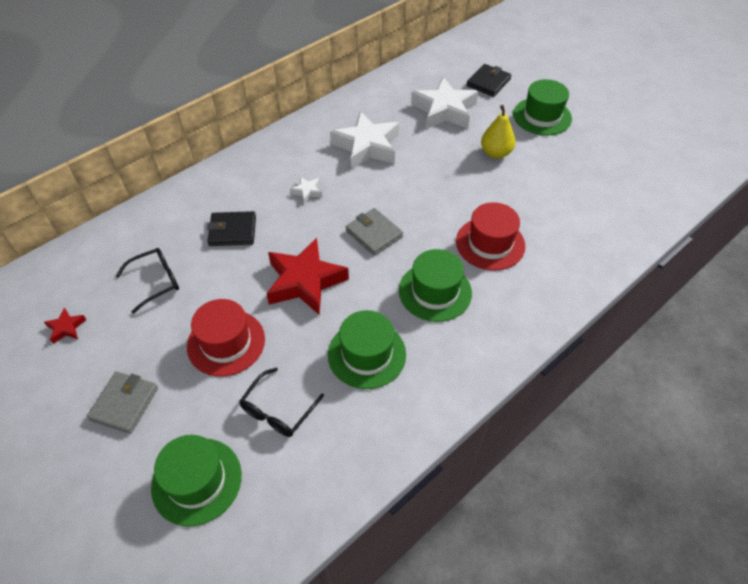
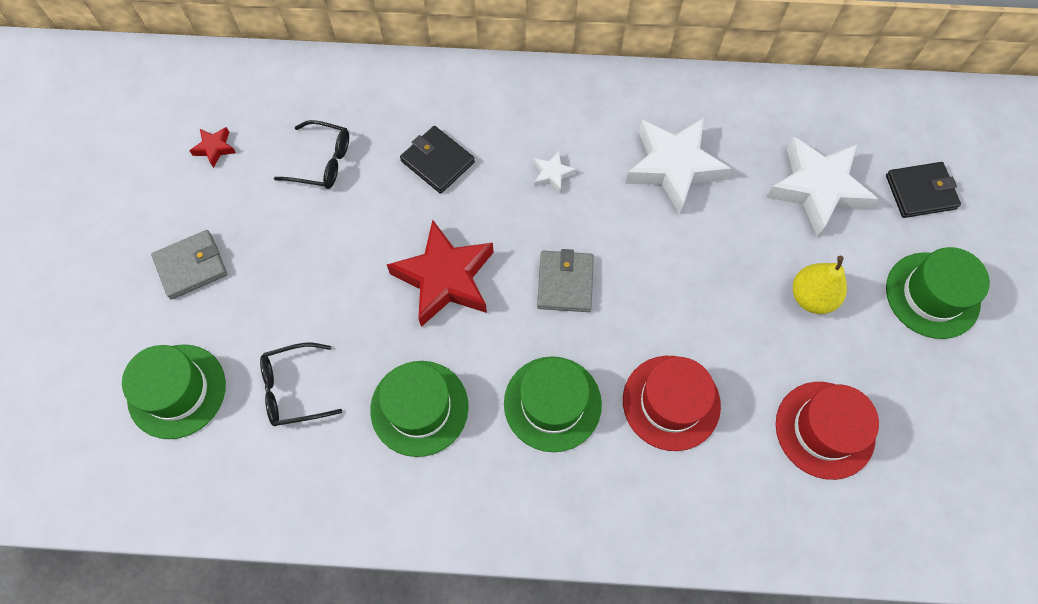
camera: 45 degrees right, 15 degrees up
(226, 342) = (318, 280): red hat -> red hat (824, 430)

